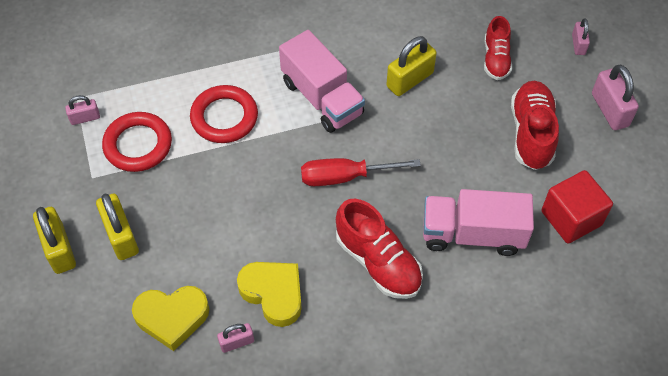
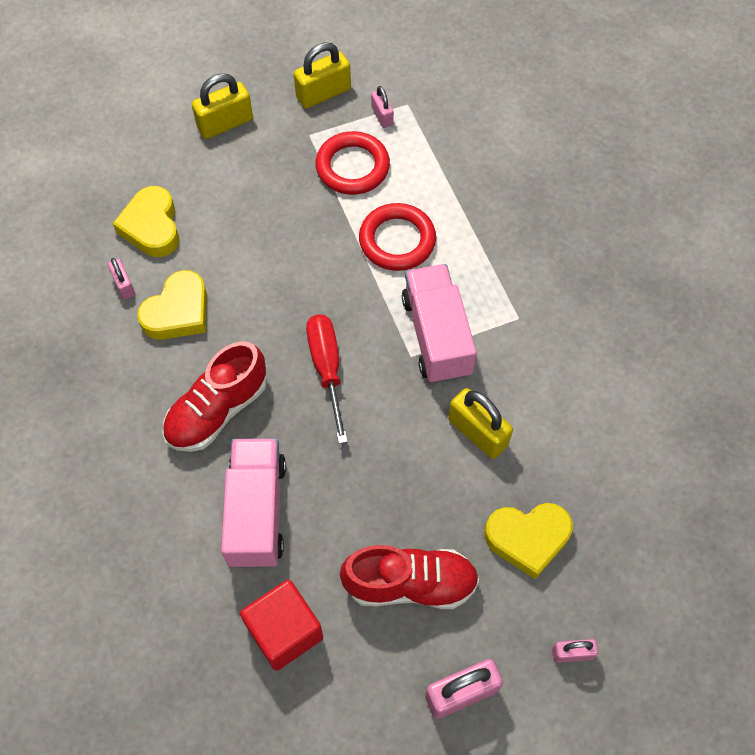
camera: 85 degrees right, 5 degrees up
(121, 236) = (241, 170): yellow padlock -> yellow padlock (323, 93)
(322, 98) = (436, 336): pink truck -> pink truck turned 120 degrees clockwise
(496, 59) = (527, 538): red shoe -> yellow heart

